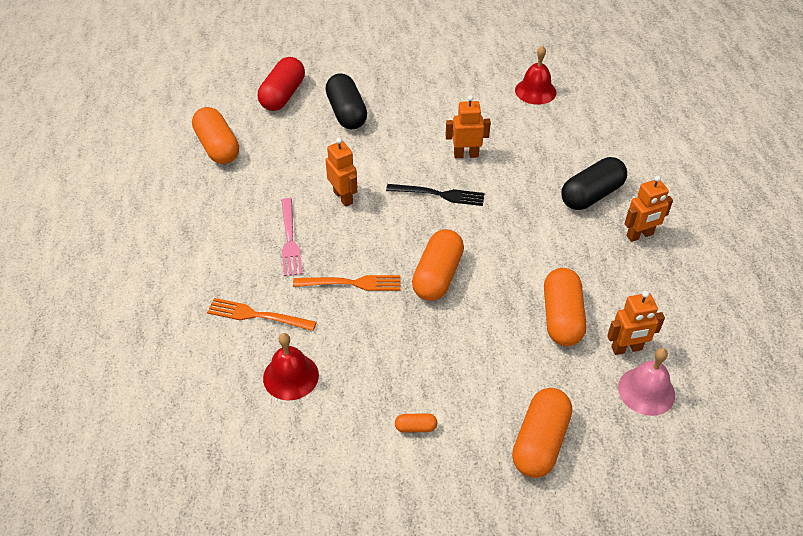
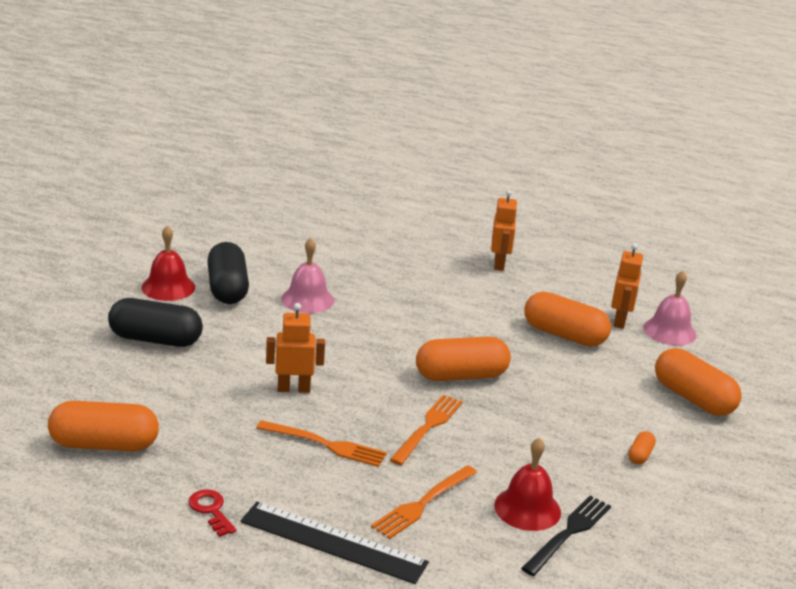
camera: 65 degrees left, 20 degrees down
(184, 219) = (211, 510): none -> red key
(186, 287) = (333, 542): none -> black ruler
(283, 95) = (66, 368): red capsule -> none
(290, 240) = (327, 445): pink fork -> orange fork
(437, 276) = (461, 376): orange capsule -> orange capsule turned 60 degrees counterclockwise
(440, 195) = (350, 333): black fork -> black fork (569, 532)
(466, 155) = (307, 299): orange robot -> pink bell
(535, 91) = (258, 232): red bell -> red bell (168, 287)
(591, 195) = (430, 264): black capsule -> black capsule (227, 289)

